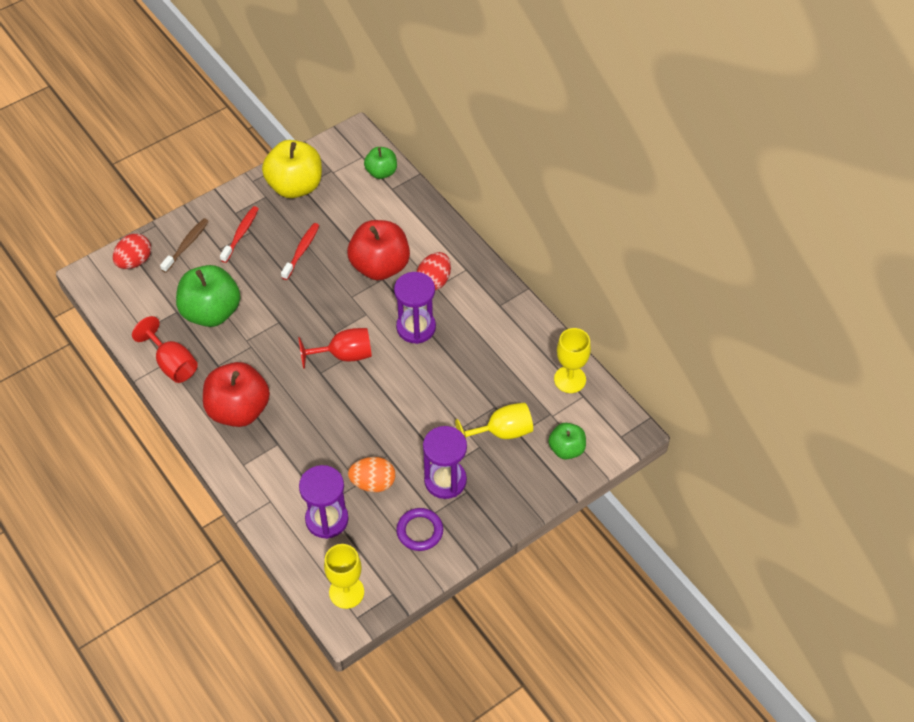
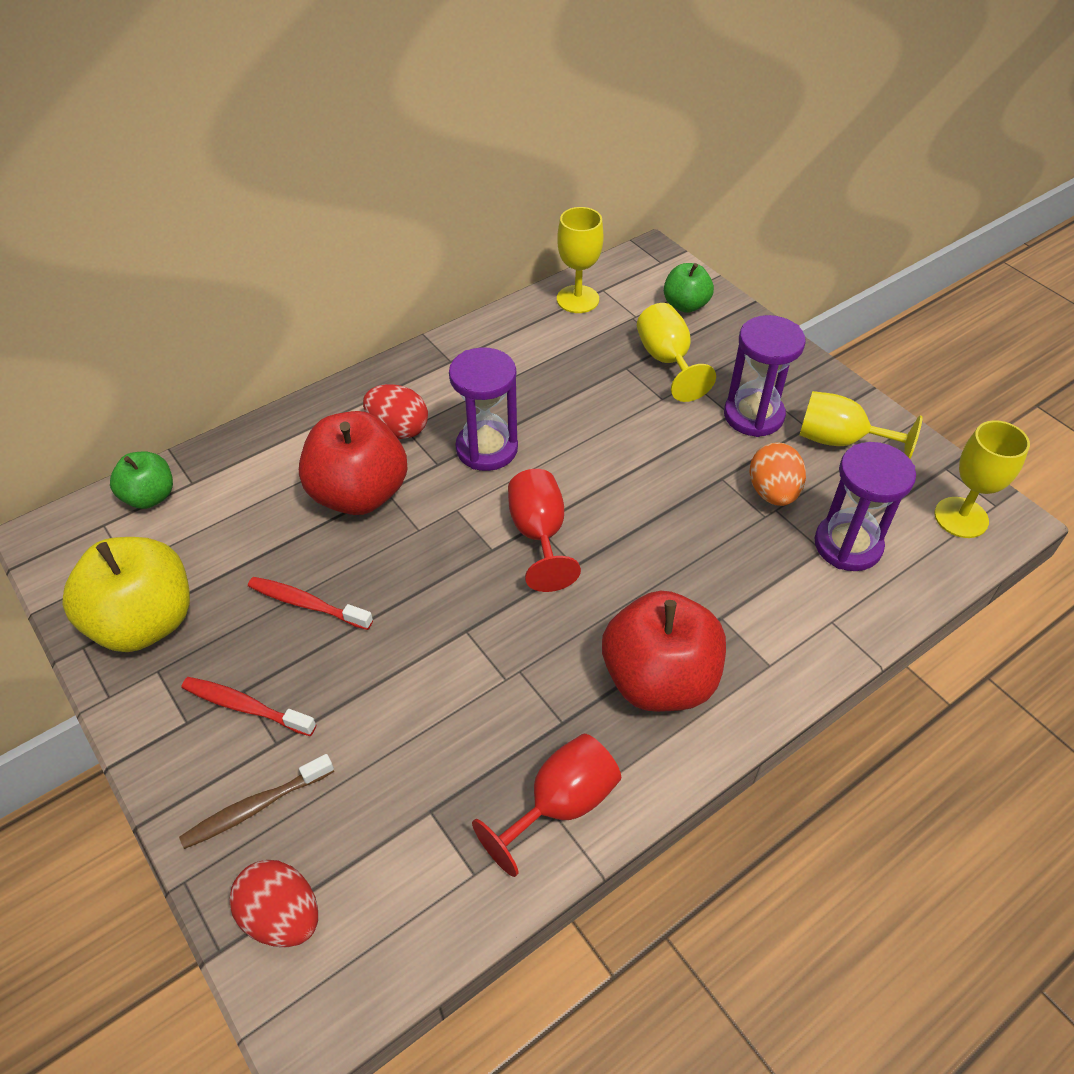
camera: 90 degrees left, 5 degrees down
(187, 245) = (255, 807): brown toothbrush -> brown toothbrush turned 60 degrees counterclockwise
(211, 312) = (436, 744): green apple -> none
(419, 531) = (840, 441): purple ring -> yellow goblet

